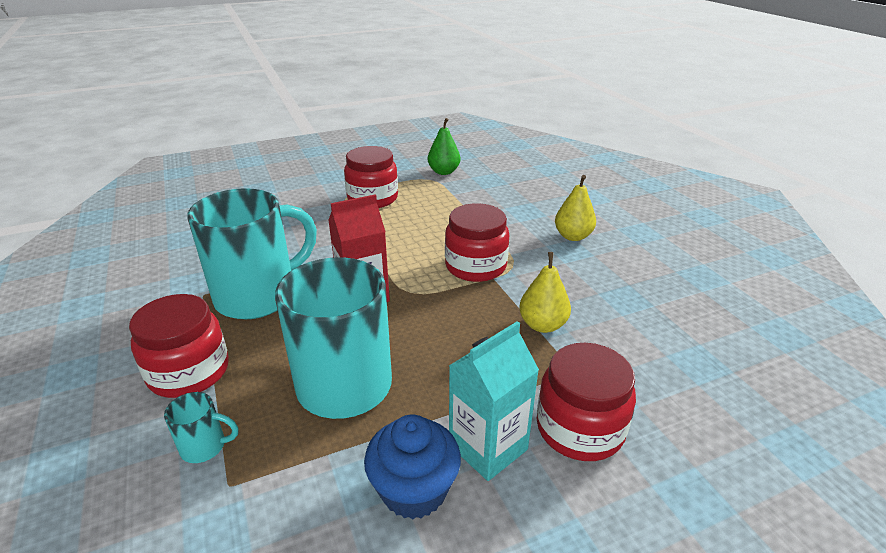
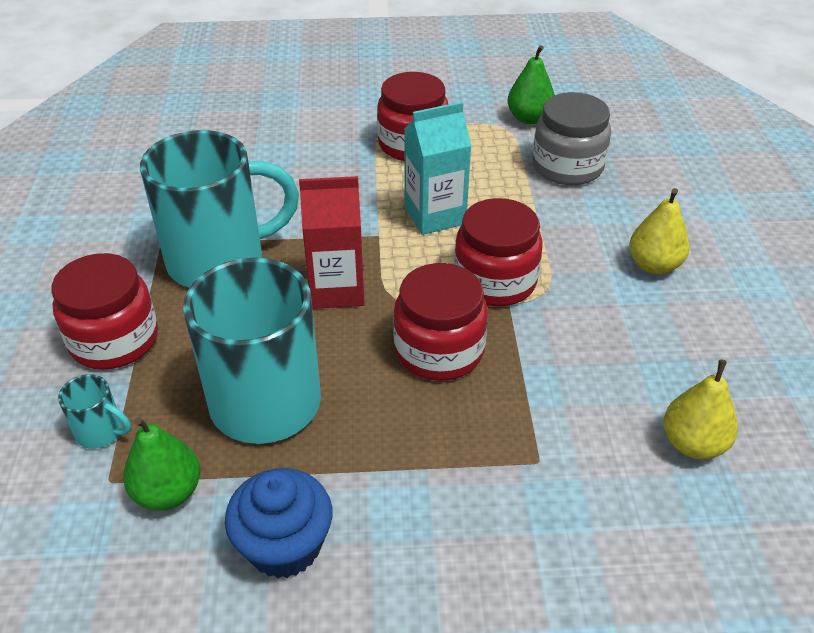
camera: 20 degrees right, 10 degrees up
(290, 478) = (168, 492): none -> green pear
(484, 193) = (567, 167): none -> grey jar
(488, 447) = (386, 524): turquoise carton -> turquoise carton (435, 215)
(542, 325) = (535, 388): yellow pear -> yellow pear (693, 443)
(579, 428) = (503, 535): red jar -> red jar (439, 350)

